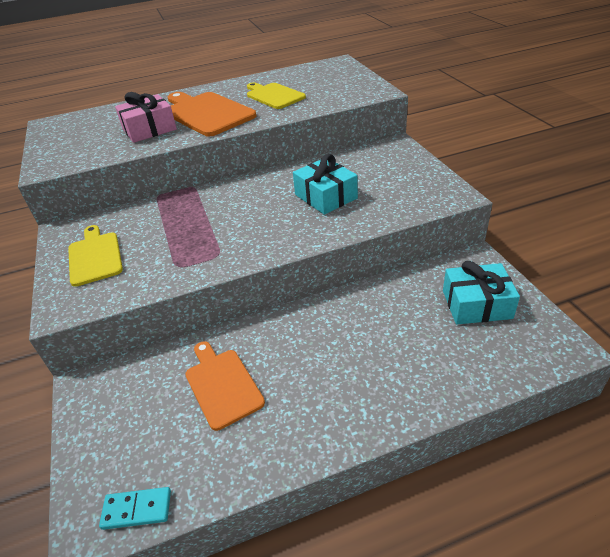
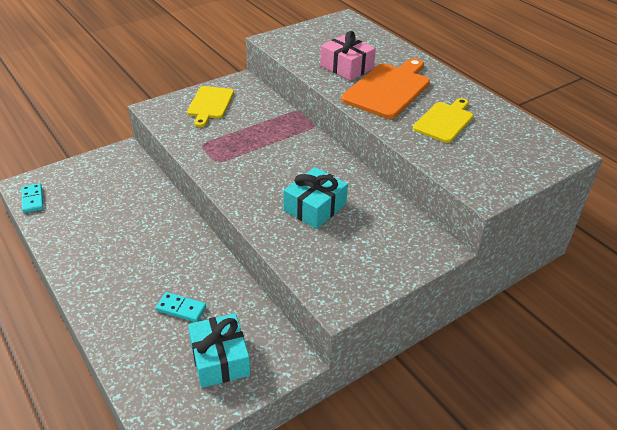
camera: 70 degrees right, 0 degrees up
(95, 256) = (210, 104): yellow cutting board -> yellow cutting board turned 135 degrees clockwise
(222, 385) = (122, 212): orange cutting board -> none
(406, 330) = (181, 308): none -> turquoise domino

